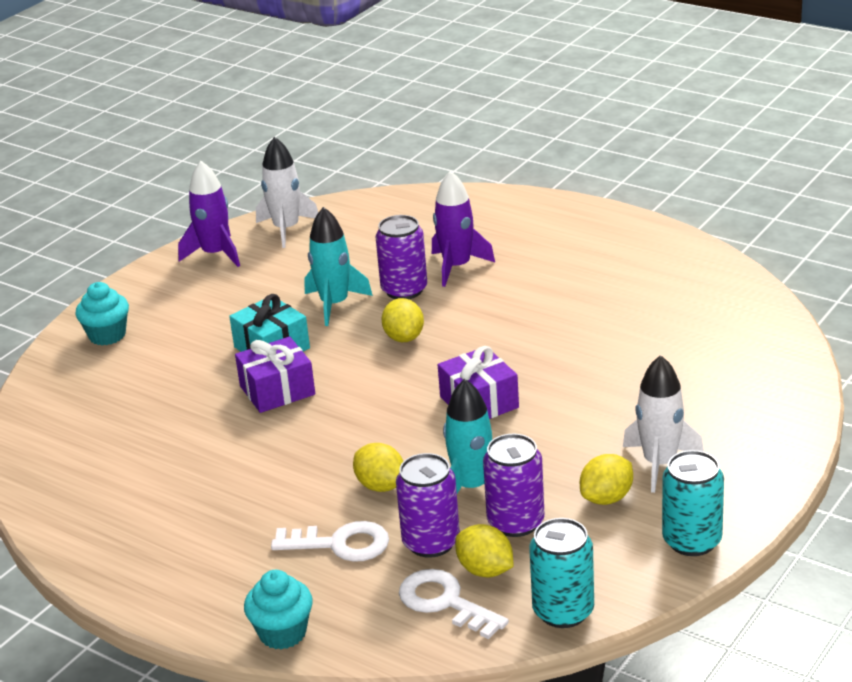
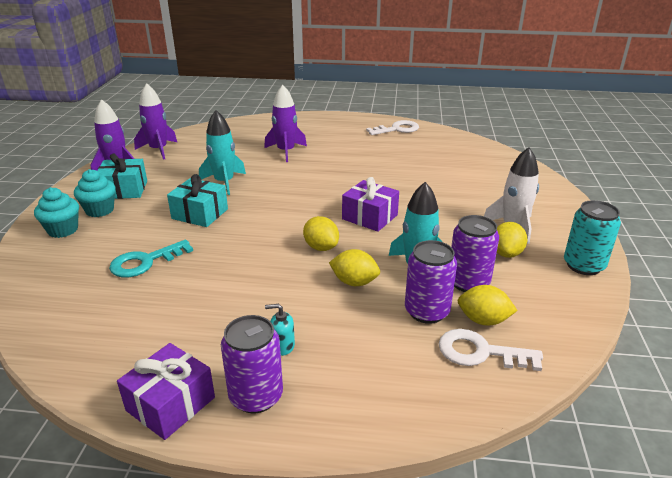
camera: 30 degrees left, 0 degrees up
(171, 400) = (145, 262): none -> turquoise key
(205, 290) = (124, 190): none -> turquoise gift
(245, 536) = (282, 346): none -> turquoise soap dispenser
(277, 390) = (225, 238): purple gift -> purple gift (170, 404)
(282, 633) = (382, 420): turquoise cupcake -> turquoise cupcake (100, 210)
(286, 229) = (158, 150): white rocket -> purple rocket
(340, 544) = (362, 331): white key -> white key (397, 129)
(404, 290) = (264, 168): purple can -> purple can (256, 396)
(404, 337) = (287, 192): yellow lemon -> yellow lemon (321, 247)
(563, 611) = (564, 333): turquoise can -> none

